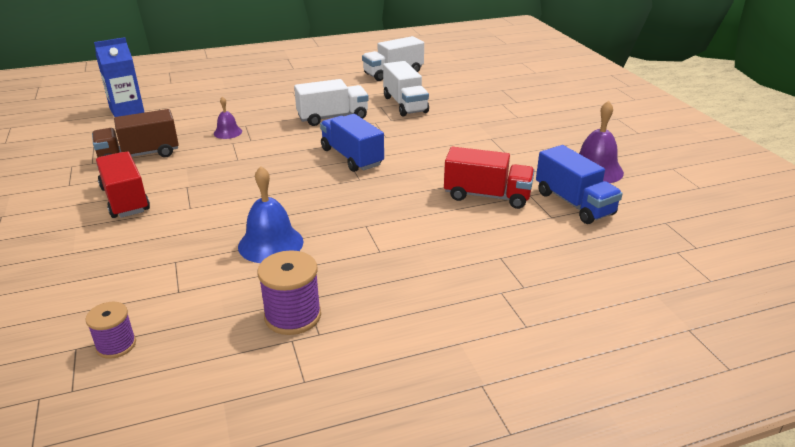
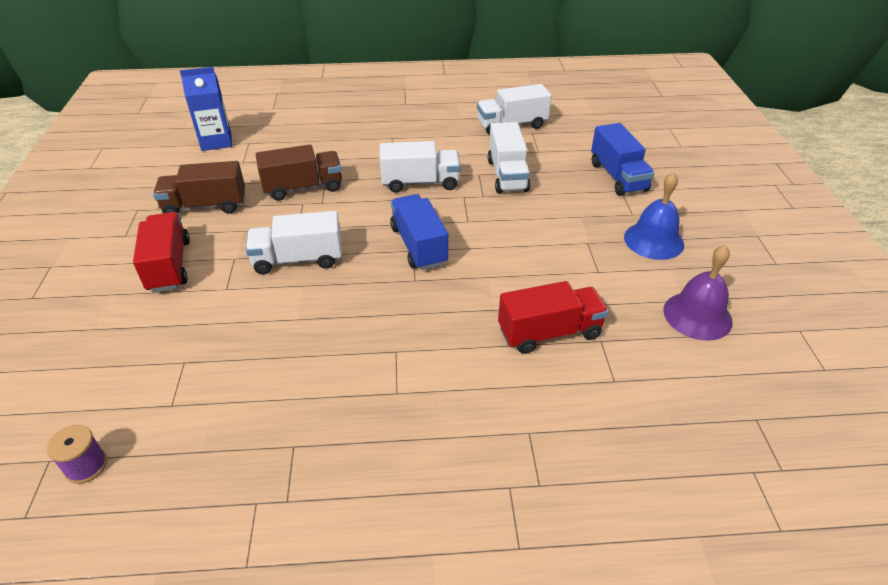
camera: 15 degrees right, 10 degrees up
(228, 132) = (303, 188): purple bell -> brown truck
(248, 180) = (298, 260): none -> white truck
(270, 244) = (286, 357): blue bell -> blue bell (653, 240)
(293, 316) = (270, 468): purple spool -> none
(487, 196) = (549, 332): red truck -> red truck turned 45 degrees counterclockwise
(574, 203) = (650, 365): blue truck -> blue truck (618, 176)

